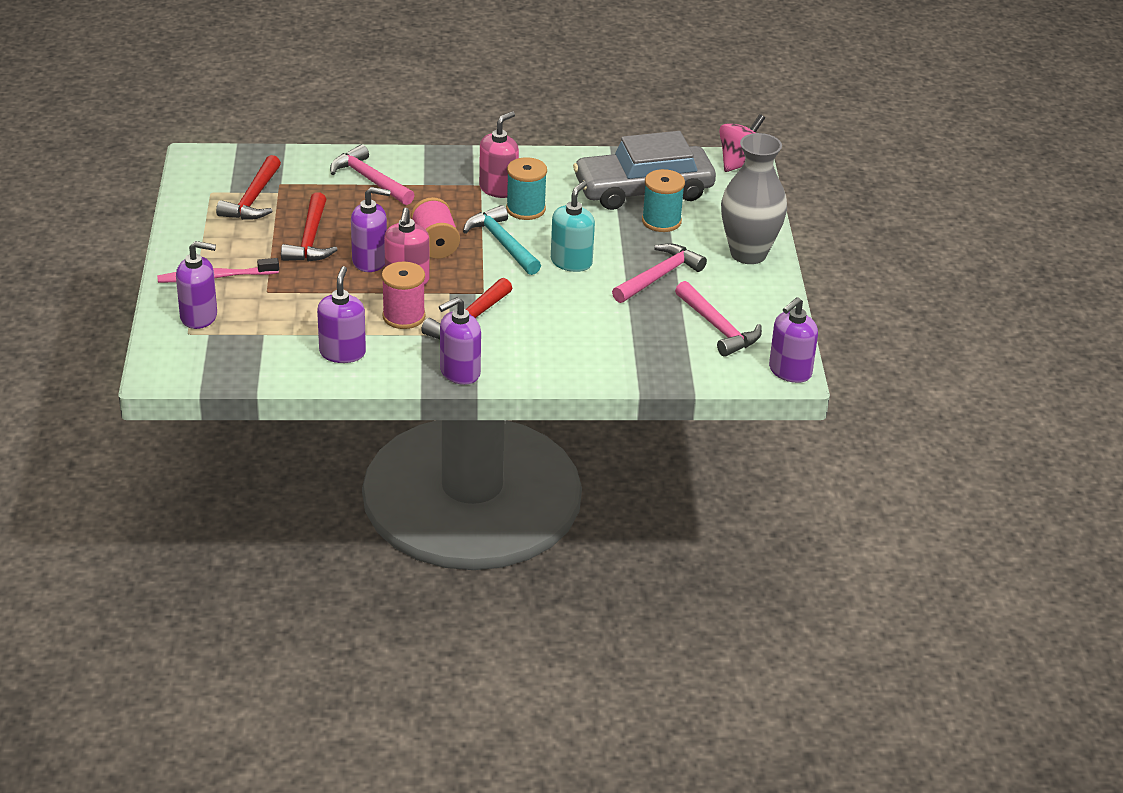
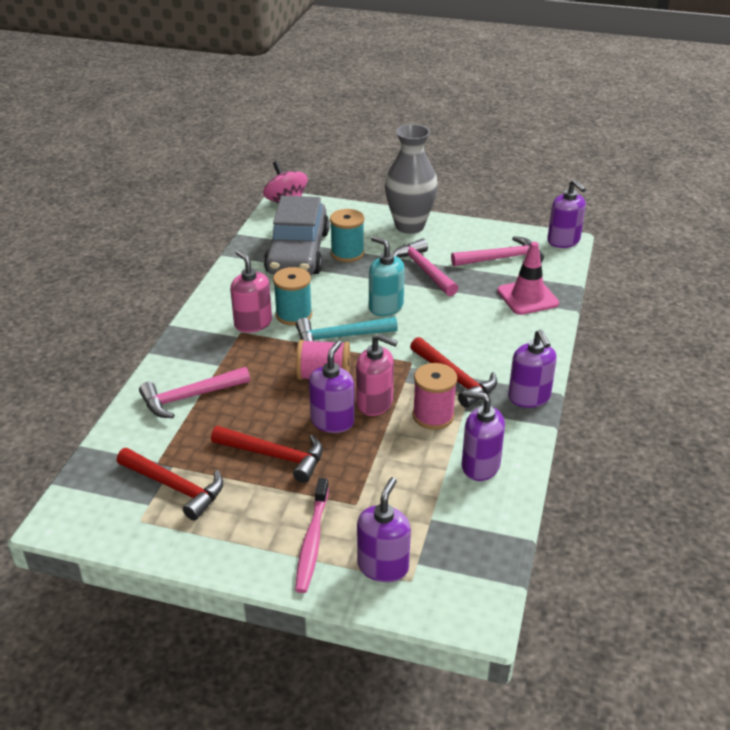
camera: 70 degrees left, 0 degrees up
(645, 355) = (527, 297): none -> pink traffic cone

